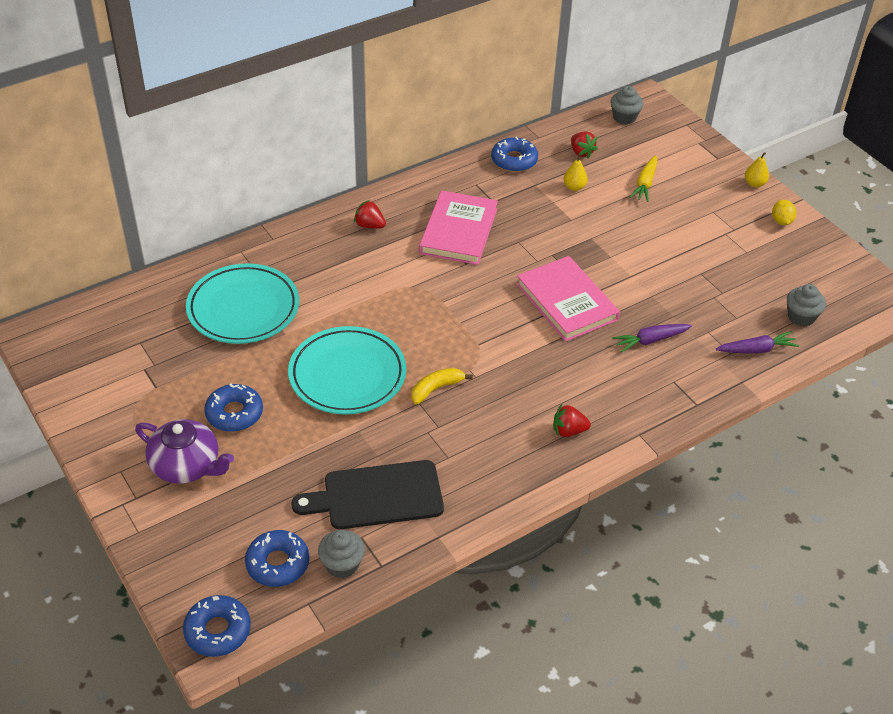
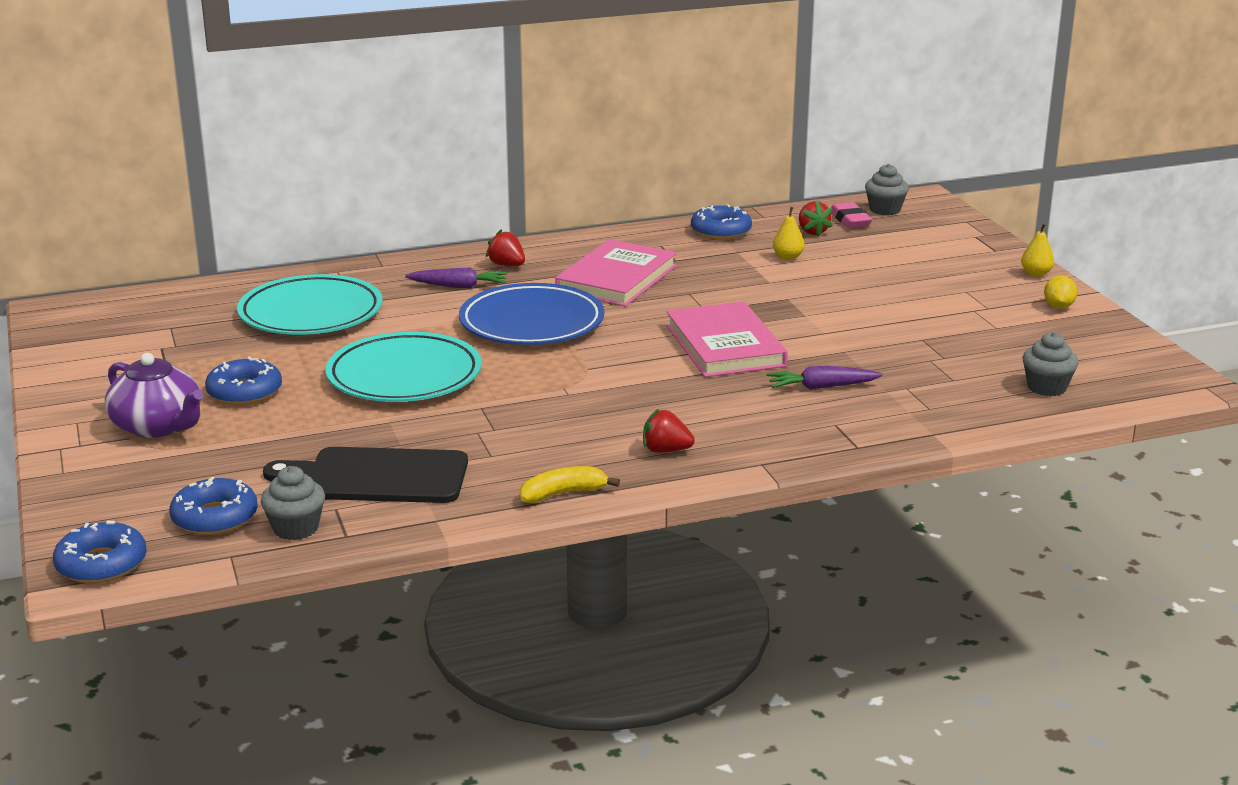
camera: 15 degrees right, 20 degrees down
(416, 295) = (532, 323): none -> blue plate
(436, 389) = (510, 398): yellow banana -> yellow banana (563, 493)
(603, 134) = (850, 220): none -> pink eraser
(645, 184) = (884, 262): yellow carrot -> none
(756, 349) = (968, 409): purple carrot -> purple carrot (459, 286)

